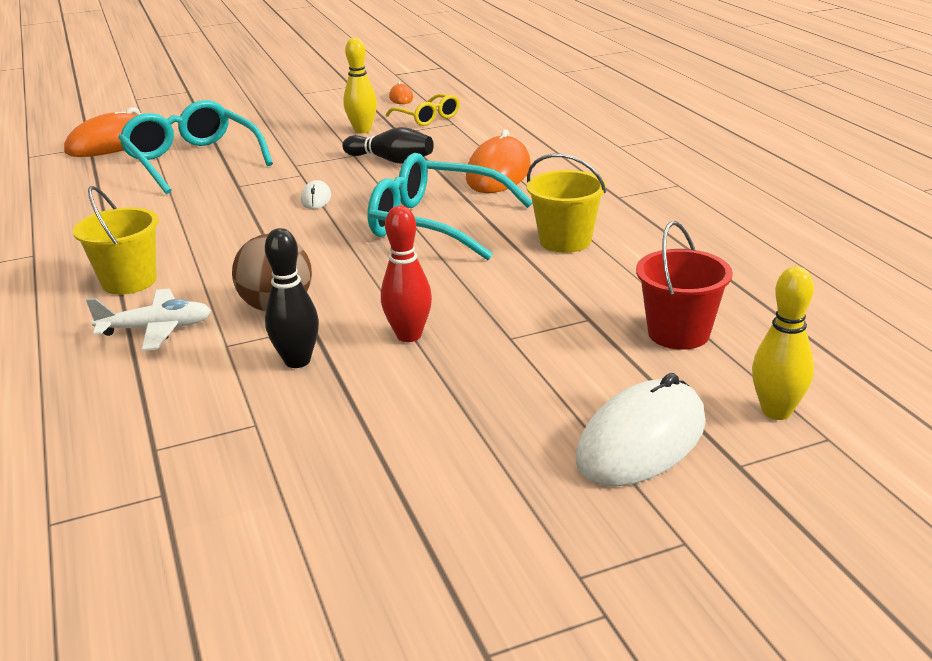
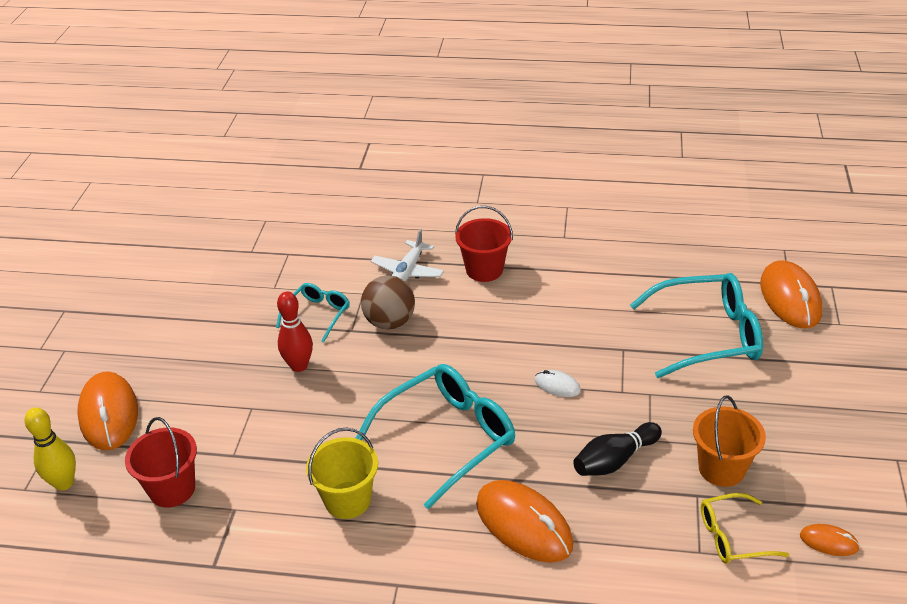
camera: 120 degrees right, 10 degrees up
(129, 281) = (484, 270): yellow bucket -> red bucket
(297, 361) = (317, 315): black bowling pin -> turquoise glasses
(362, 130) = (721, 468): yellow bowling pin -> orange bucket
(641, 440) = (109, 414): white mouse -> orange mouse

